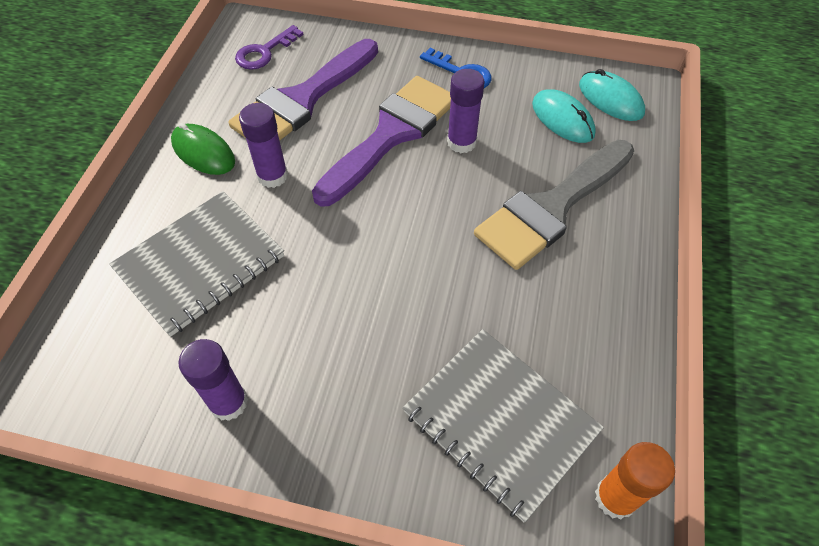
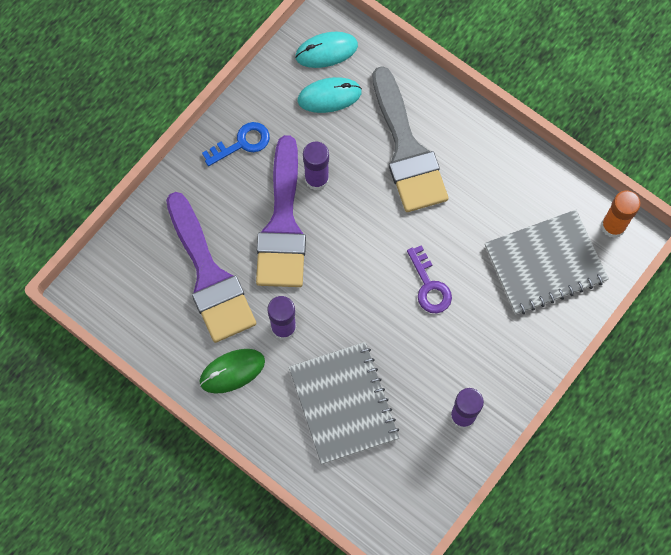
camera: 65 degrees left, 15 degrees up
(264, 52) = (132, 286): purple key -> purple key (429, 285)
(391, 134) = (283, 225): purple brush -> purple brush turned 150 degrees counterclockwise

